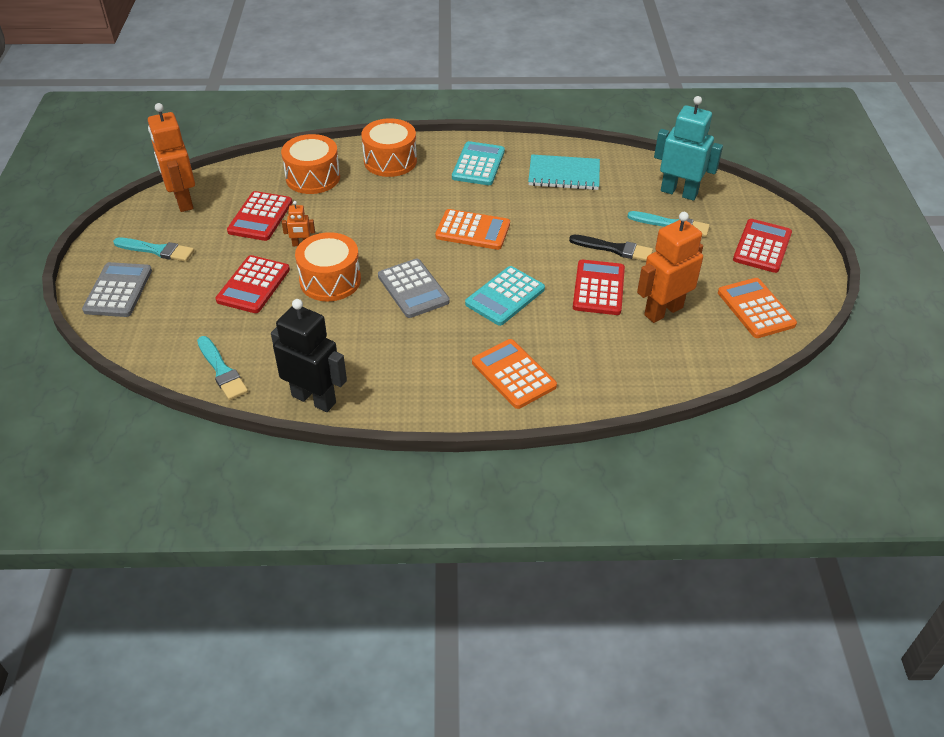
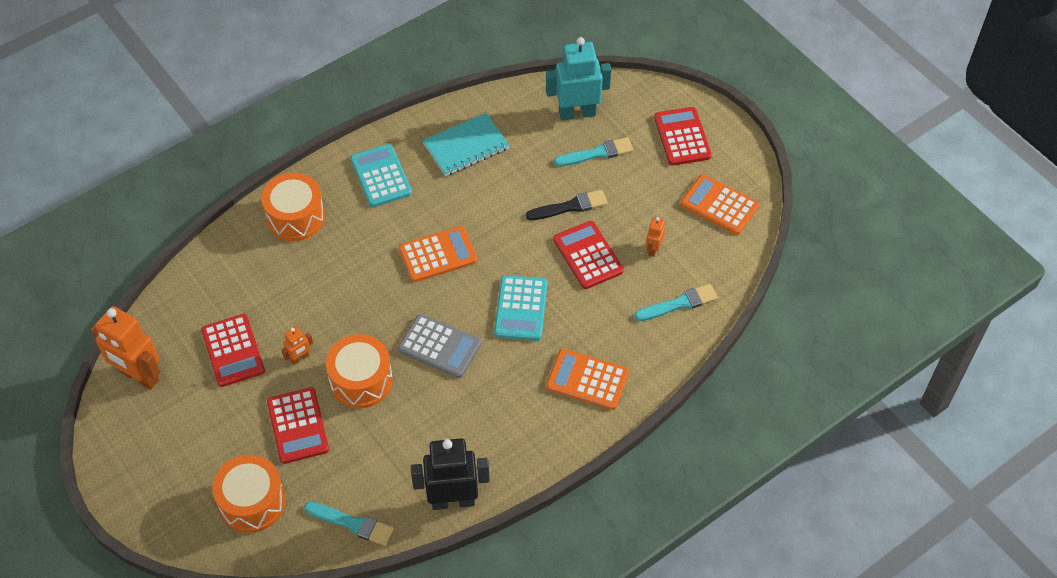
camera: 35 degrees left, 10 degrees up
(118, 290) = (179, 506): grey calculator -> none
(157, 250) = (171, 444): turquoise brush -> turquoise brush (679, 303)
(313, 177) = (240, 277): orange drum -> orange drum (252, 502)
(663, 311) = (653, 249): orange robot -> orange robot, size x0.46

